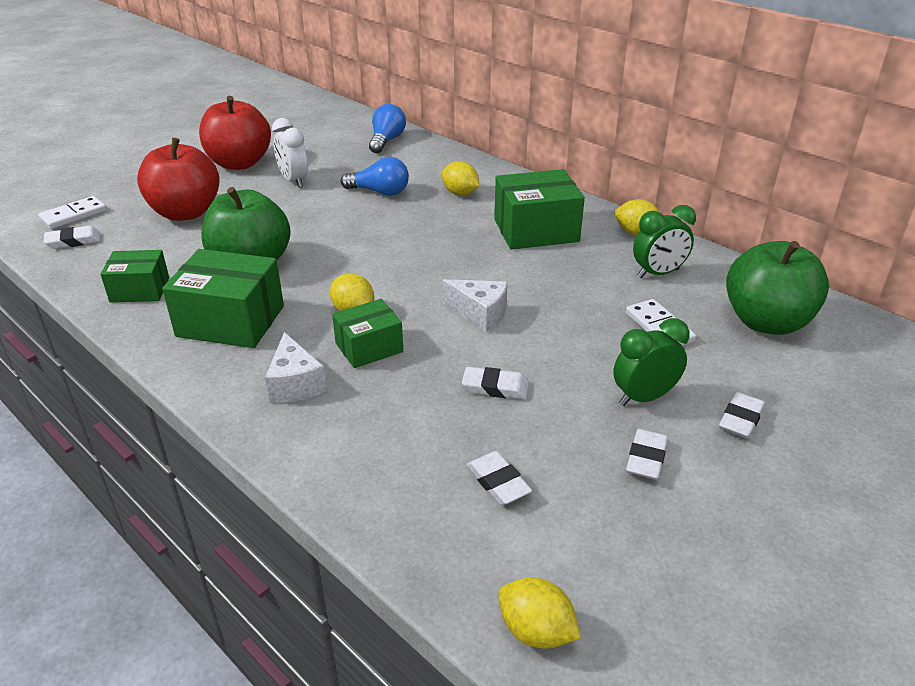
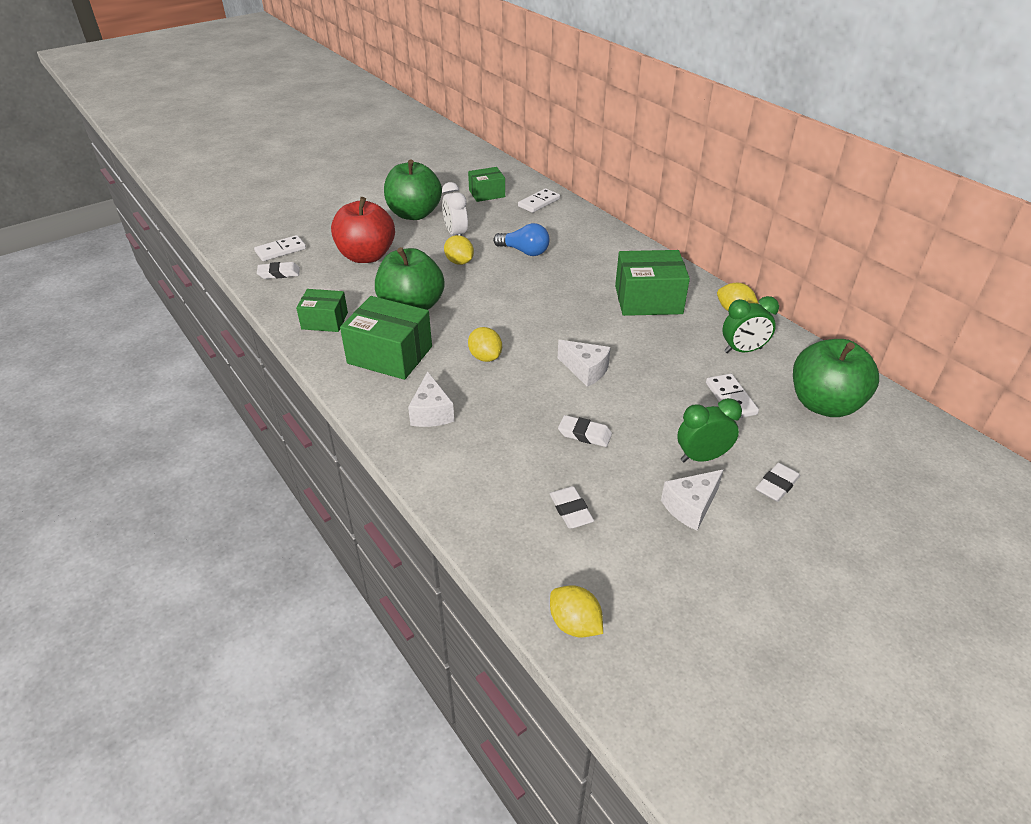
camera: 10 degrees right, 5 degrees up
(239, 163) = (414, 214): red apple -> green apple
(369, 347) = (492, 389): green box -> green box (487, 193)
(386, 141) = (539, 202): blue light bulb -> white domino
(460, 193) = (591, 259): yellow lemon -> yellow lemon (459, 262)
(646, 458) = (690, 507): white eraser -> white cheese

